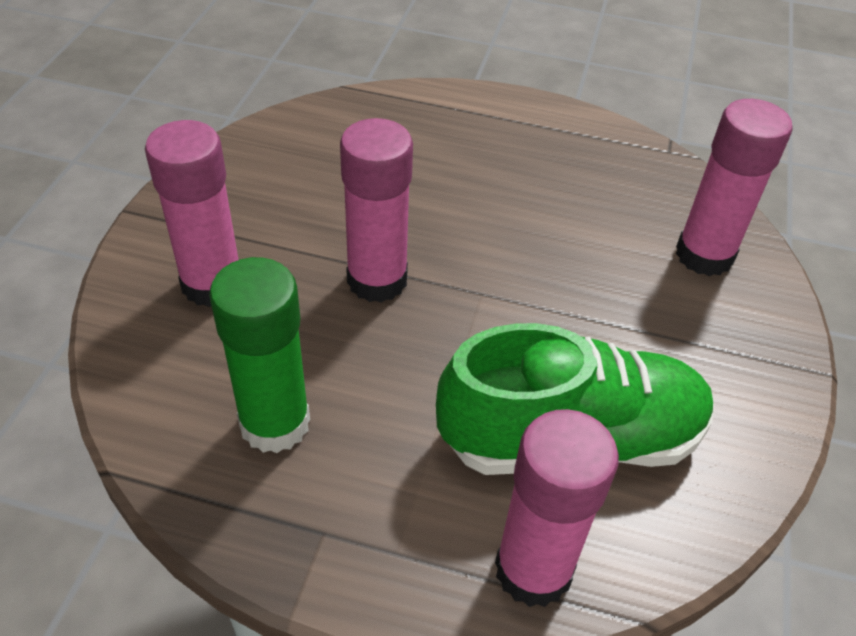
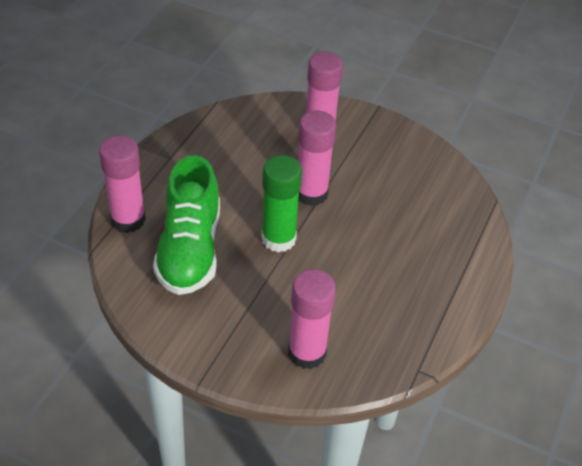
camera: 100 degrees right, 0 degrees up
(275, 423) = (228, 148): green glue stick -> green glue stick (278, 239)

